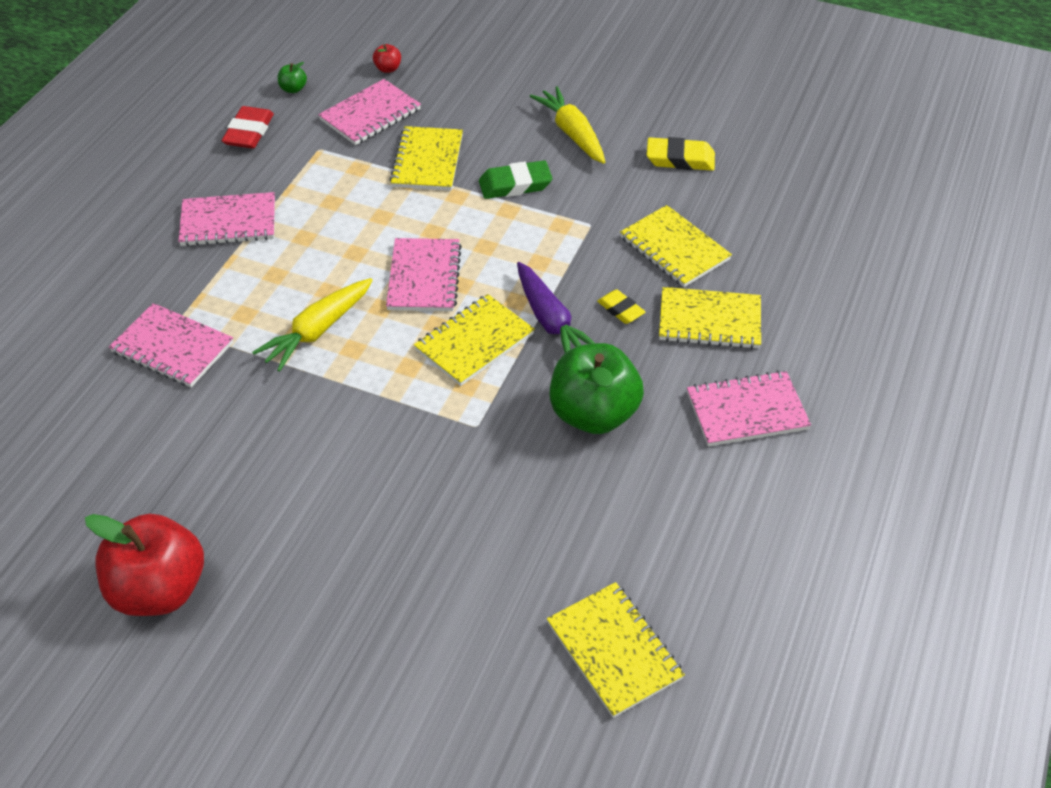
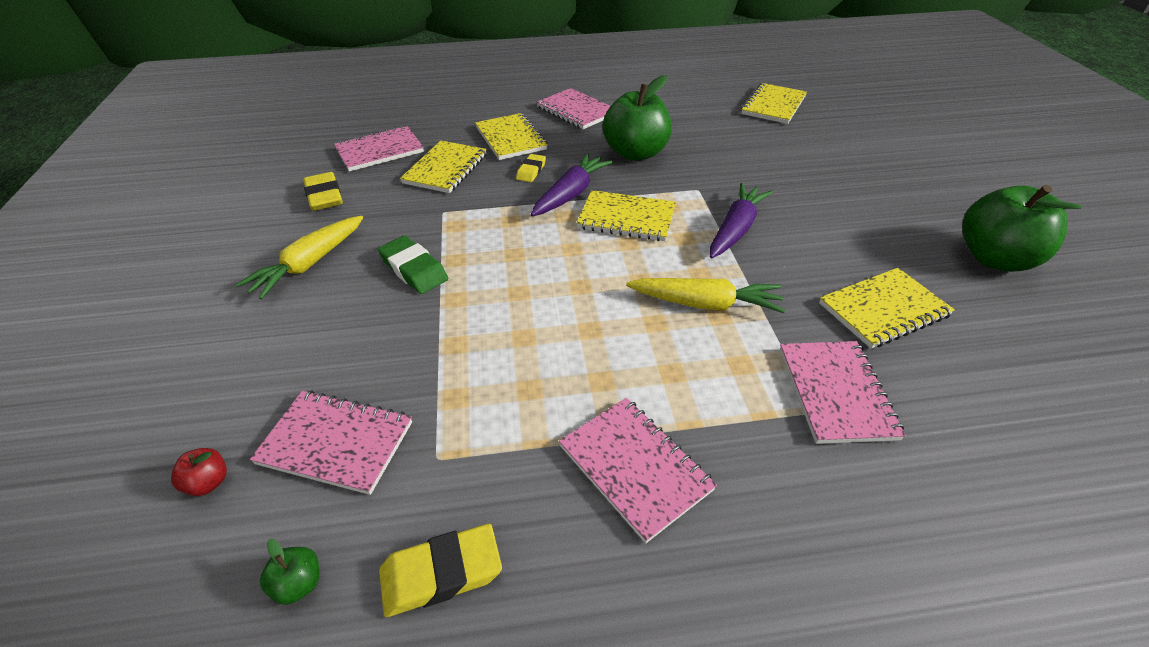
camera: 120 degrees left, 5 degrees down
(159, 590) = (995, 259): red apple -> green apple
(249, 132) = (441, 573): red eraser -> yellow eraser
(387, 413) = (735, 229): none -> purple carrot
(424, 277) = (582, 272): pink notebook -> pink notebook (380, 151)
(427, 161) = (409, 345): yellow notebook -> yellow notebook (883, 310)

